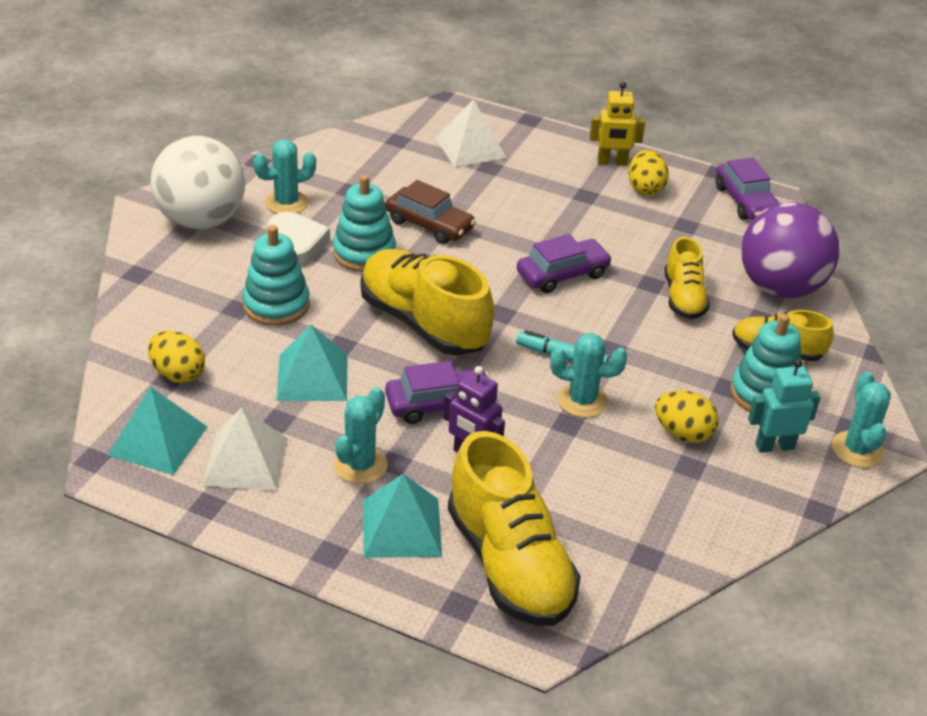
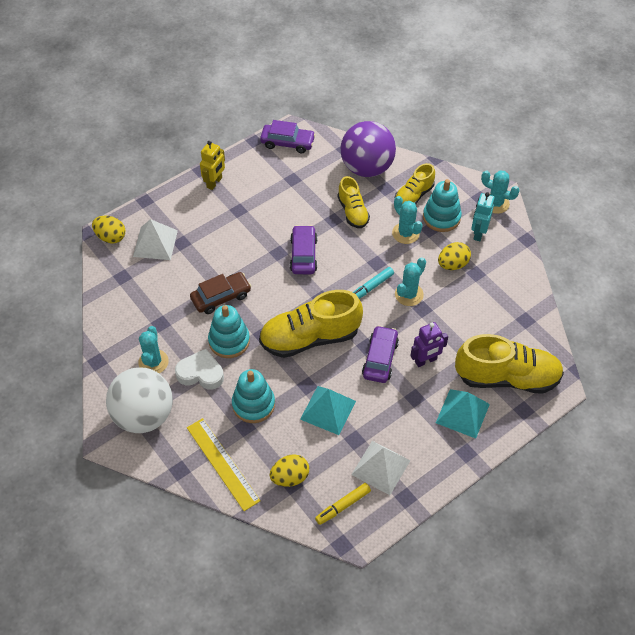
camera: 60 degrees left, 15 degrees up
(158, 440) = (343, 506): turquoise pyramid -> yellow marker
(166, 306) = (223, 463): none -> yellow ruler
(360, 465) = (409, 414): turquoise cactus -> turquoise cactus (405, 233)
(645, 188) = (249, 180): yellow egg -> yellow egg (111, 237)
(683, 298) = (353, 212): yellow shoe -> yellow shoe turned 45 degrees clockwise

